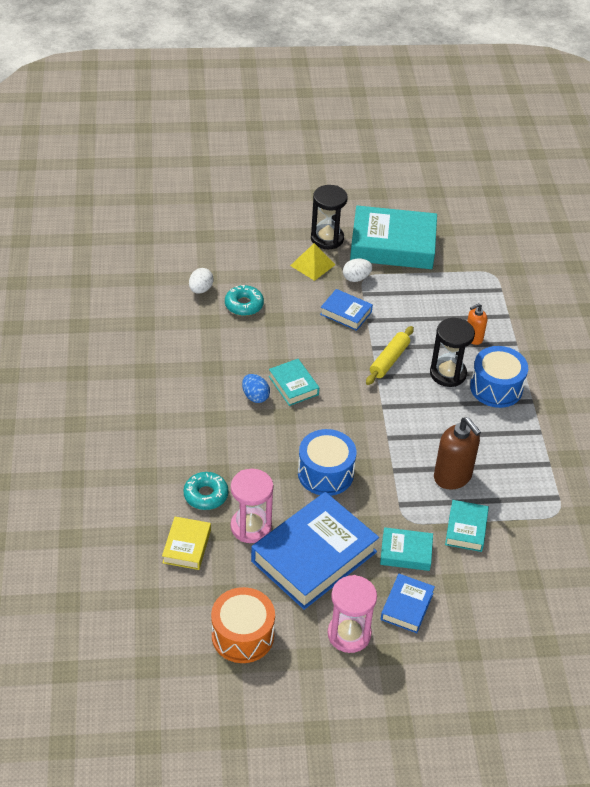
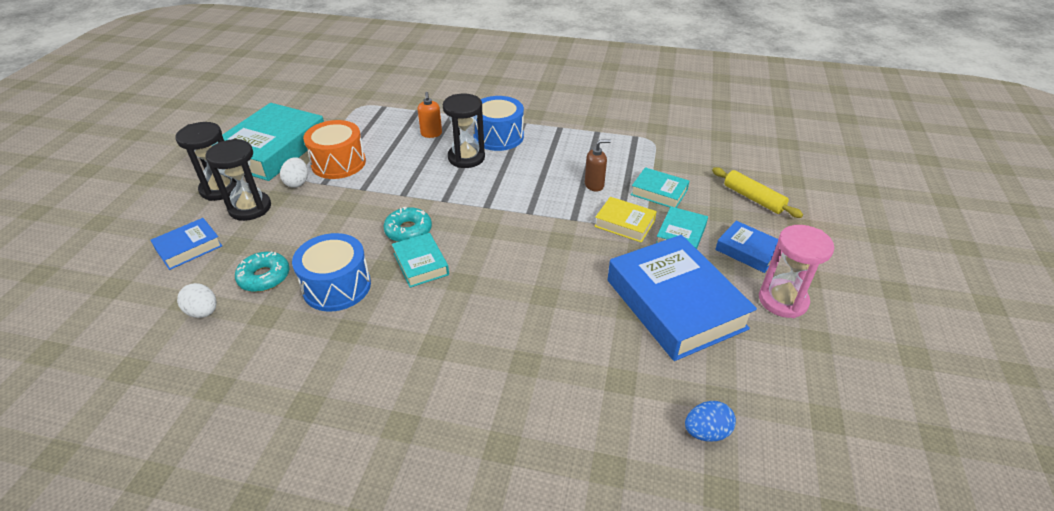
camera: 70 degrees left, 5 degrees down
(187, 546) = (639, 424): yellow book -> yellow book (624, 223)
(206, 495) = (558, 384): turquoise donut -> turquoise donut (408, 230)
(242, 635) = (786, 394): orange drum -> orange drum (338, 163)
(251, 527) = (621, 349): pink hourglass -> none
(255, 396) = (419, 300): blue egg -> blue egg (706, 432)
(293, 385) = (421, 264): turquoise book -> turquoise book turned 75 degrees clockwise
(312, 265) = (250, 208): yellow pyramid -> black hourglass
(325, 473) = (560, 268): blue drum -> blue drum (337, 286)
(346, 313) = (341, 201): blue book -> blue book (189, 248)
(389, 360) = (427, 188): yellow rolling pin -> yellow rolling pin (753, 198)
(452, 477) = (594, 185): brown soap dispenser -> brown soap dispenser, size x0.57

